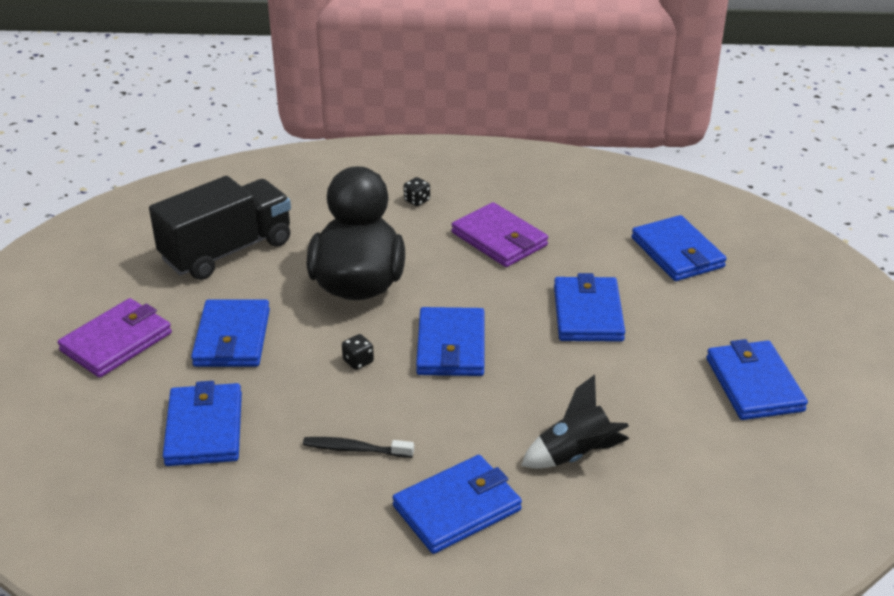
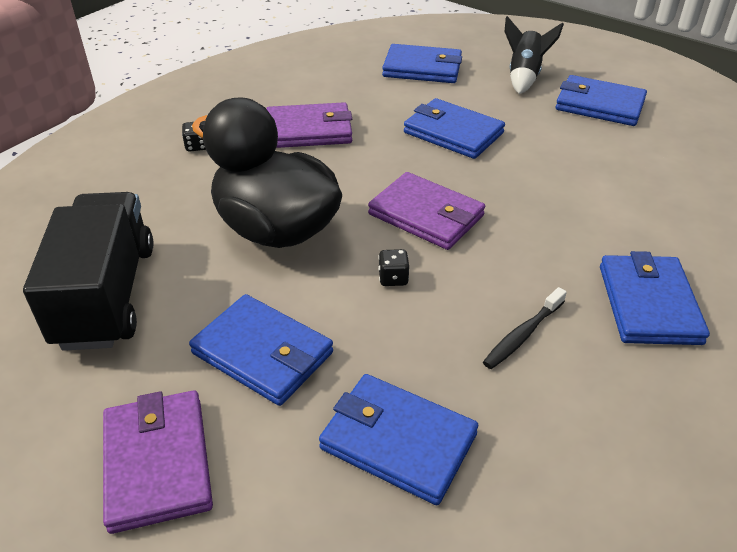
camera: 55 degrees left, 5 degrees up
(451, 346) = (426, 215): blue wallet -> purple wallet
(575, 455) = (622, 212): black rocket -> black rocket (524, 77)

